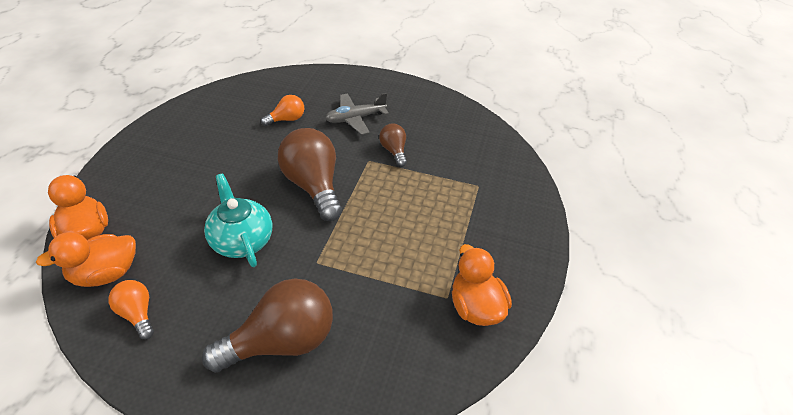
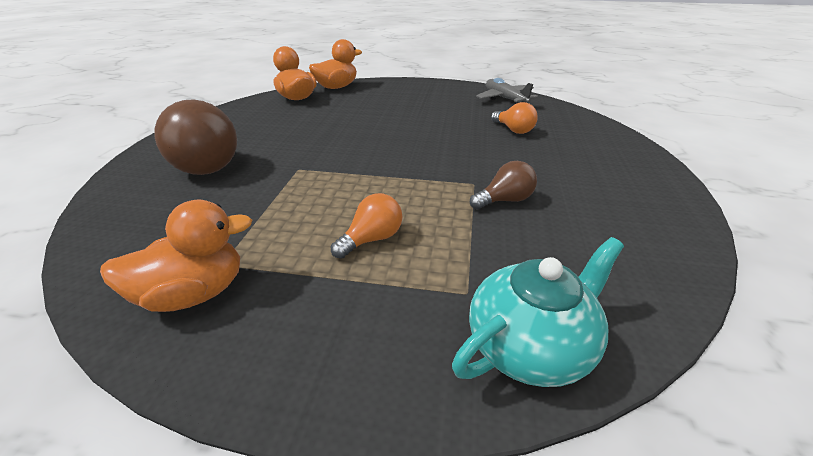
camera: 85 degrees right, 10 degrees down
(137, 314) = (256, 111): orange light bulb -> orange light bulb (372, 239)
(242, 240) = (328, 133): turquoise teapot -> turquoise teapot (530, 346)
(313, 186) = (411, 155): brown light bulb -> none
(355, 119) = (551, 167): grey plane -> grey plane (505, 99)

